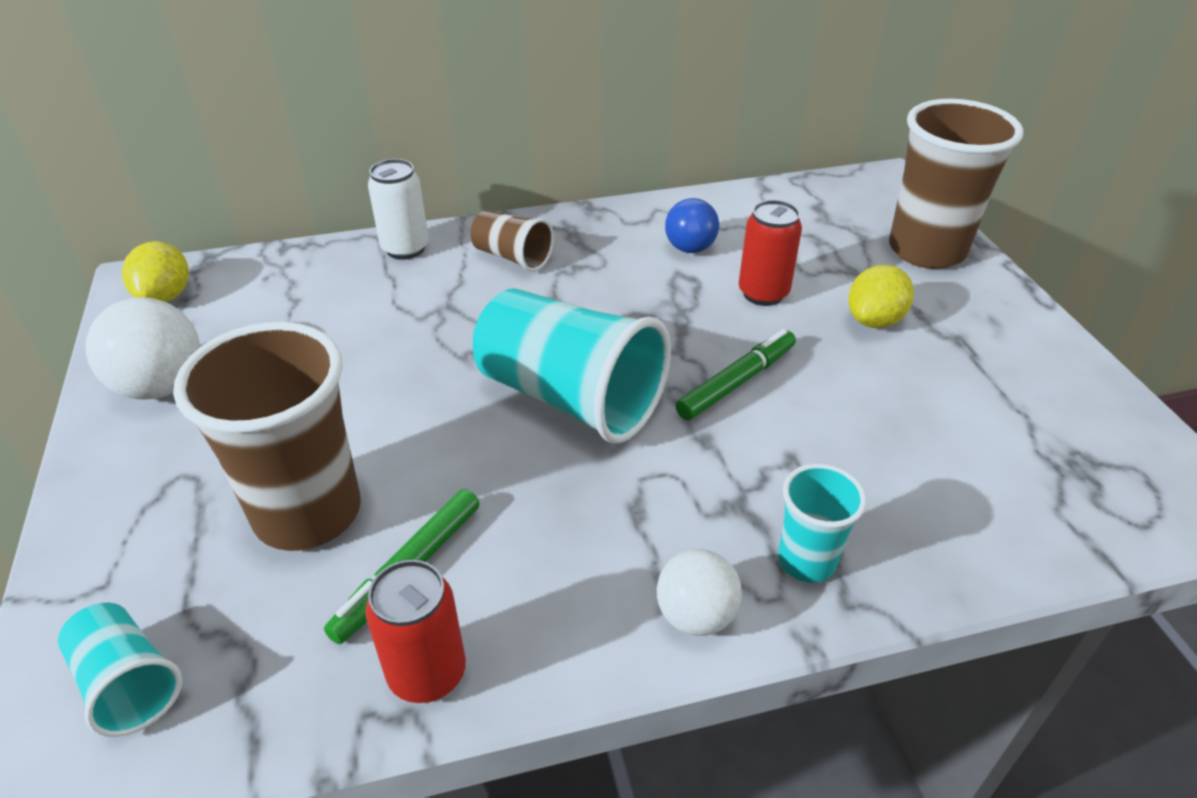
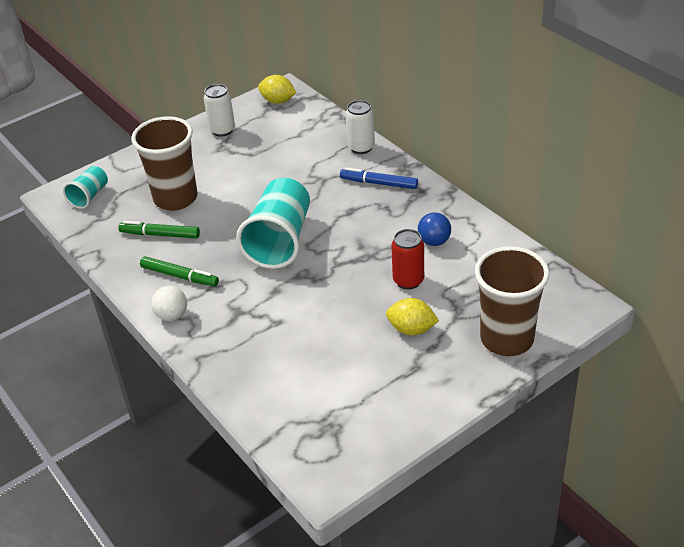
camera: 70 degrees right, 0 degrees up
(161, 386) = (222, 130): white ball -> white can
(166, 296) = (278, 101): yellow lemon -> yellow lemon turned 45 degrees clockwise
(427, 674) = (118, 257): red can -> none
(512, 257) = (379, 183): brown cup -> blue marker
(736, 382) = (323, 290): green marker -> green marker (180, 276)
(806, 561) = (215, 340): turquoise cup -> none

